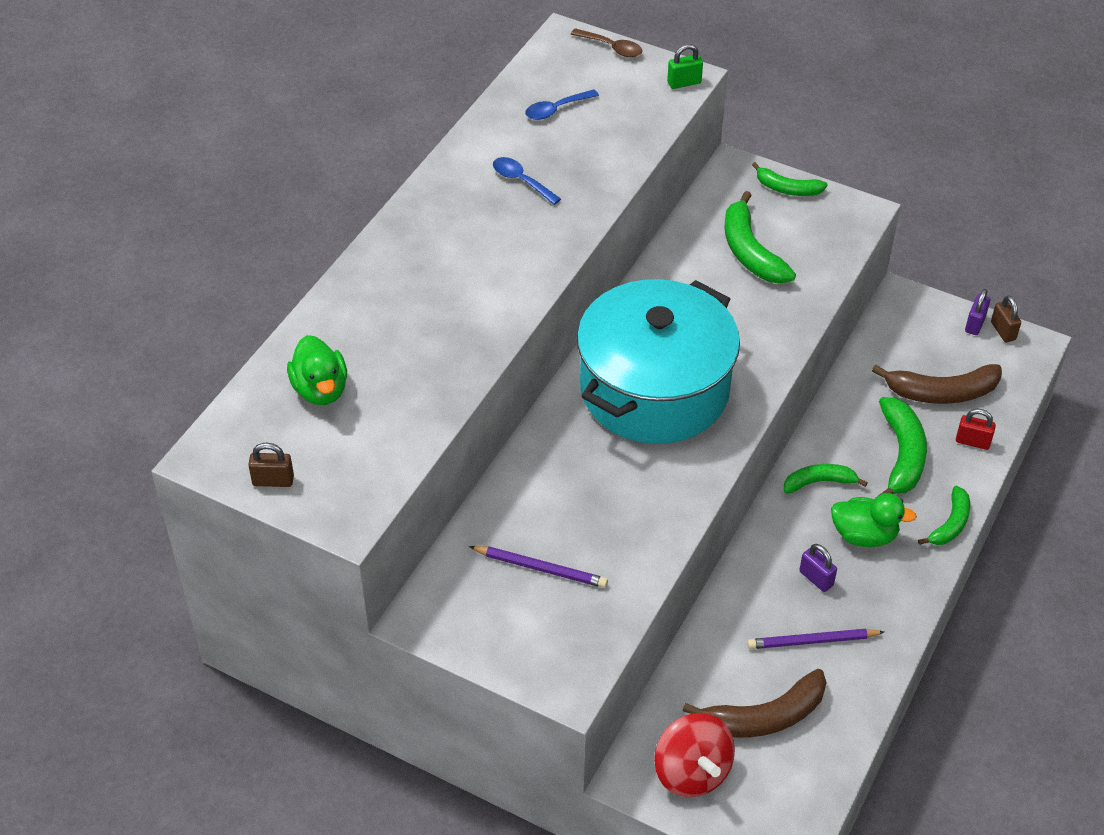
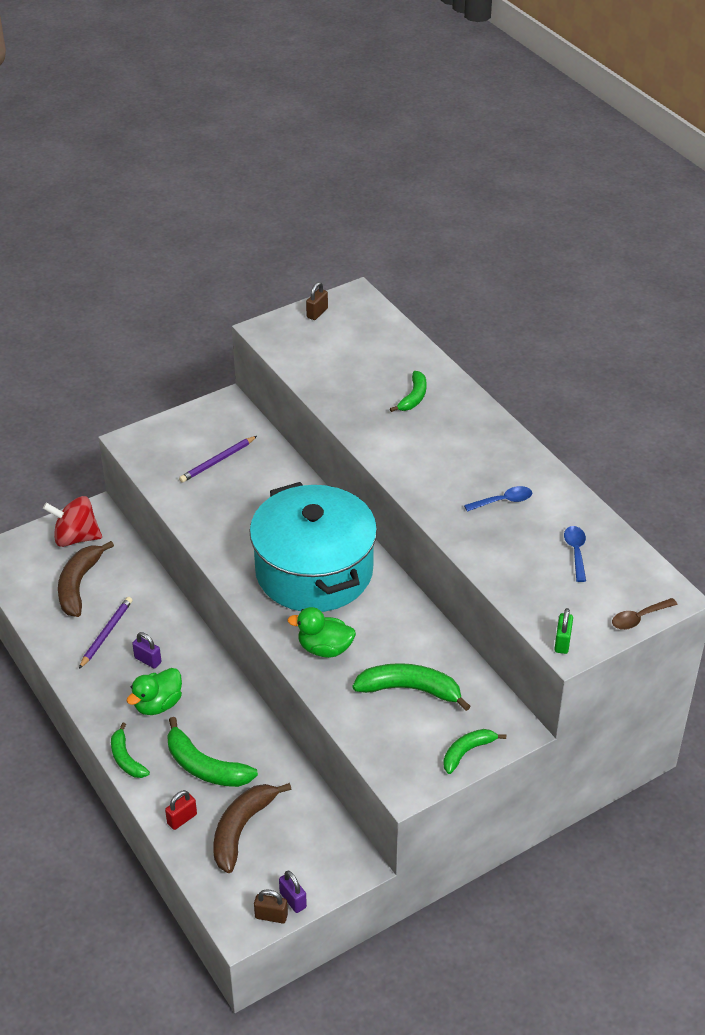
camera: 120 degrees right, 5 degrees down
(320, 390) = (372, 349): green duck -> green duck (324, 648)
(816, 578) = (148, 660): purple padlock -> purple padlock turned 45 degrees clockwise
(819, 482) = (220, 704): green banana -> green banana (413, 397)

